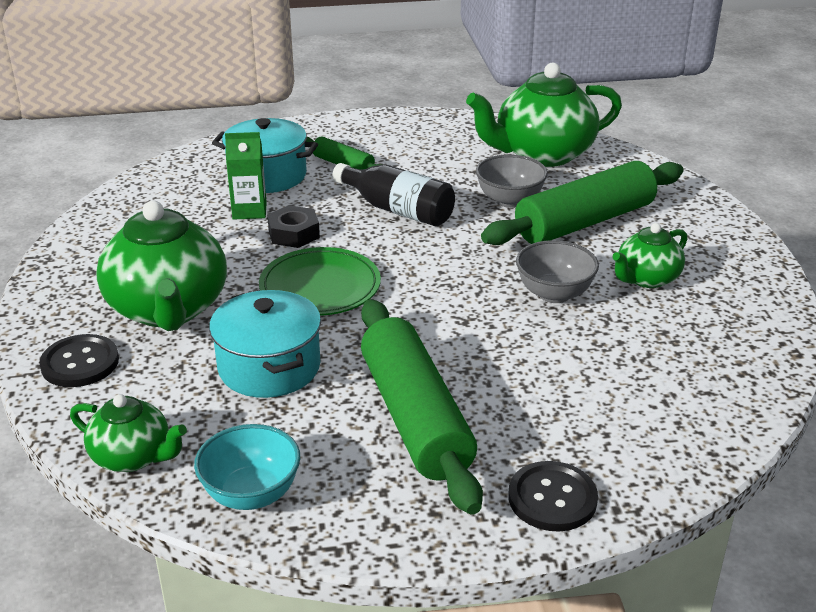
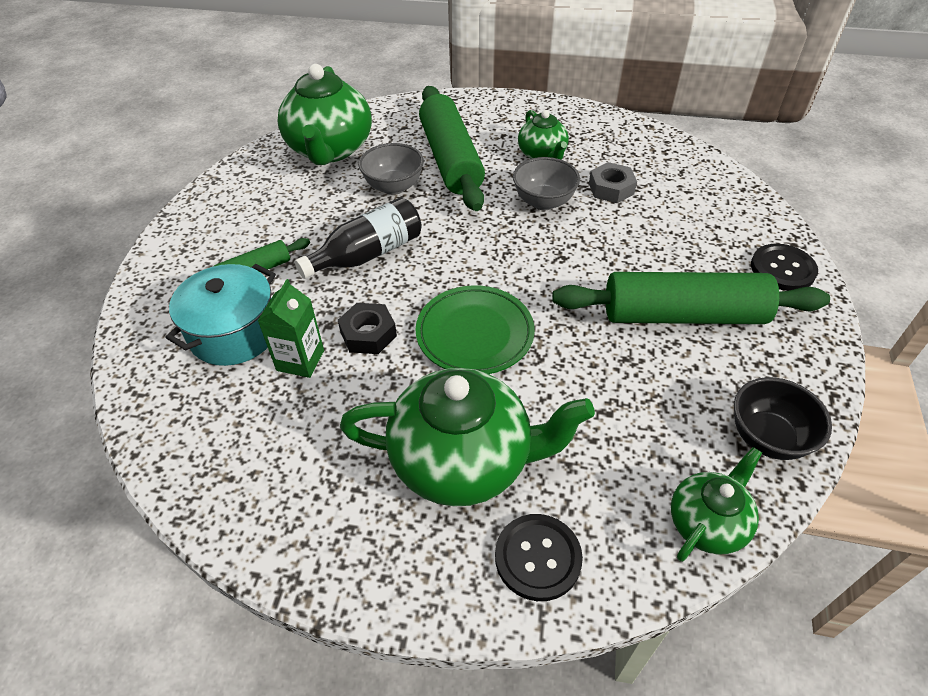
camera: 70 degrees left, 15 degrees up
(251, 494) = (767, 437): turquoise bowl -> black bowl
(269, 367) = (591, 394): turquoise pot -> none
(619, 338) = (611, 188): none -> grey nut

